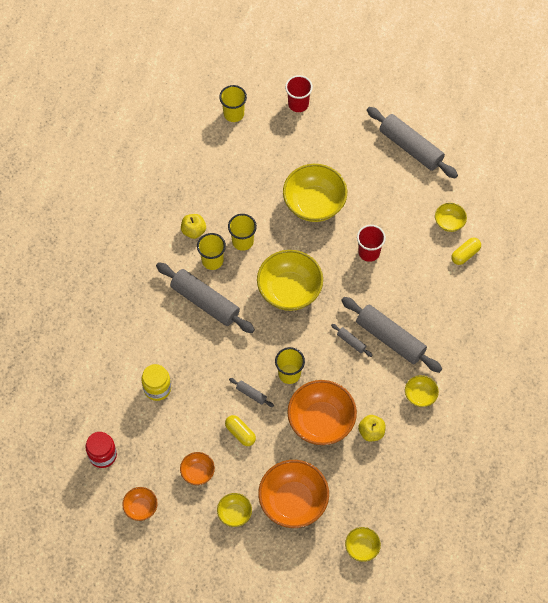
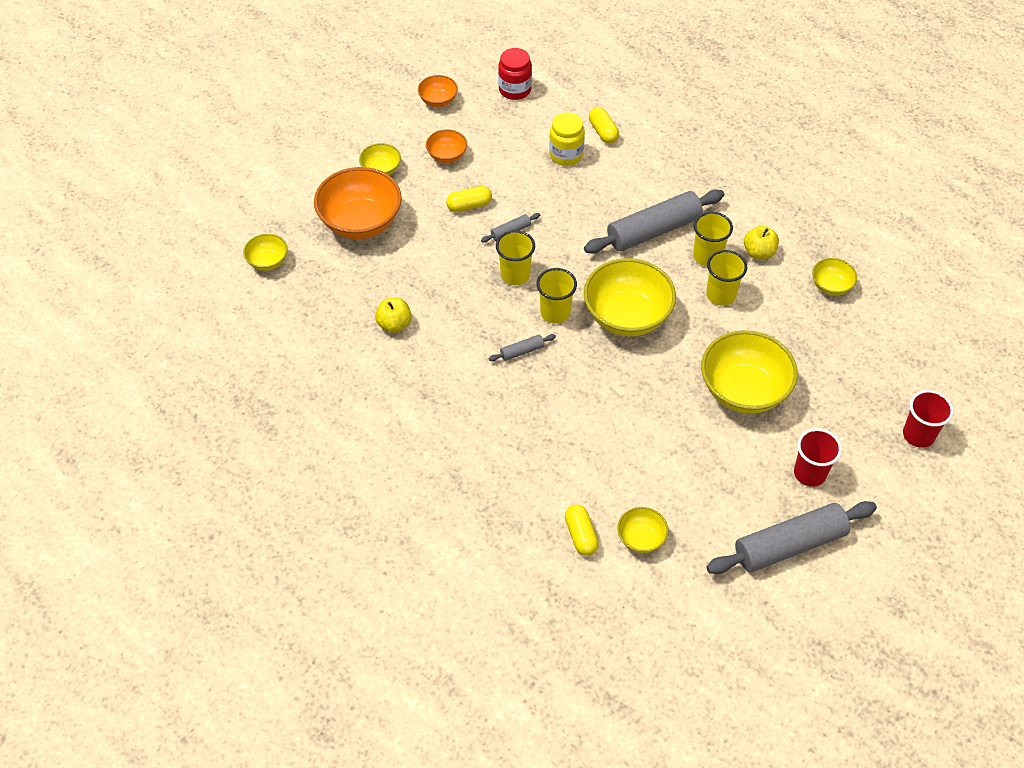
camera: 115 degrees right, 10 degrees down
(121, 372) = (603, 132): none -> yellow capsule
(233, 114) = (927, 355): yellow cup -> yellow cup (555, 313)
(321, 421) = (438, 282): orange bowl -> none
(369, 252) = (640, 422): red cup -> red cup (809, 473)
(390, 338) = (504, 394): grey rolling pin -> none
(420, 395) = (409, 393): yellow bowl -> yellow bowl (831, 286)

